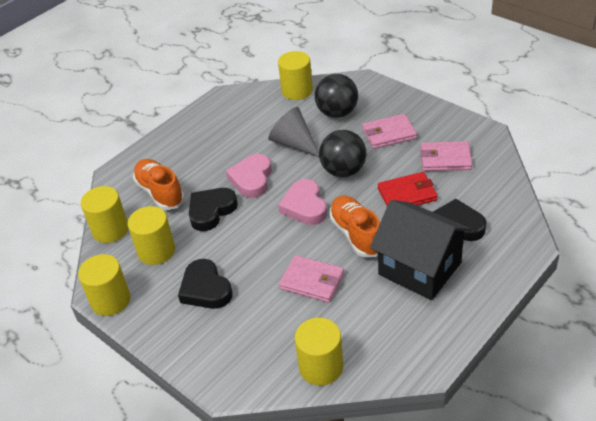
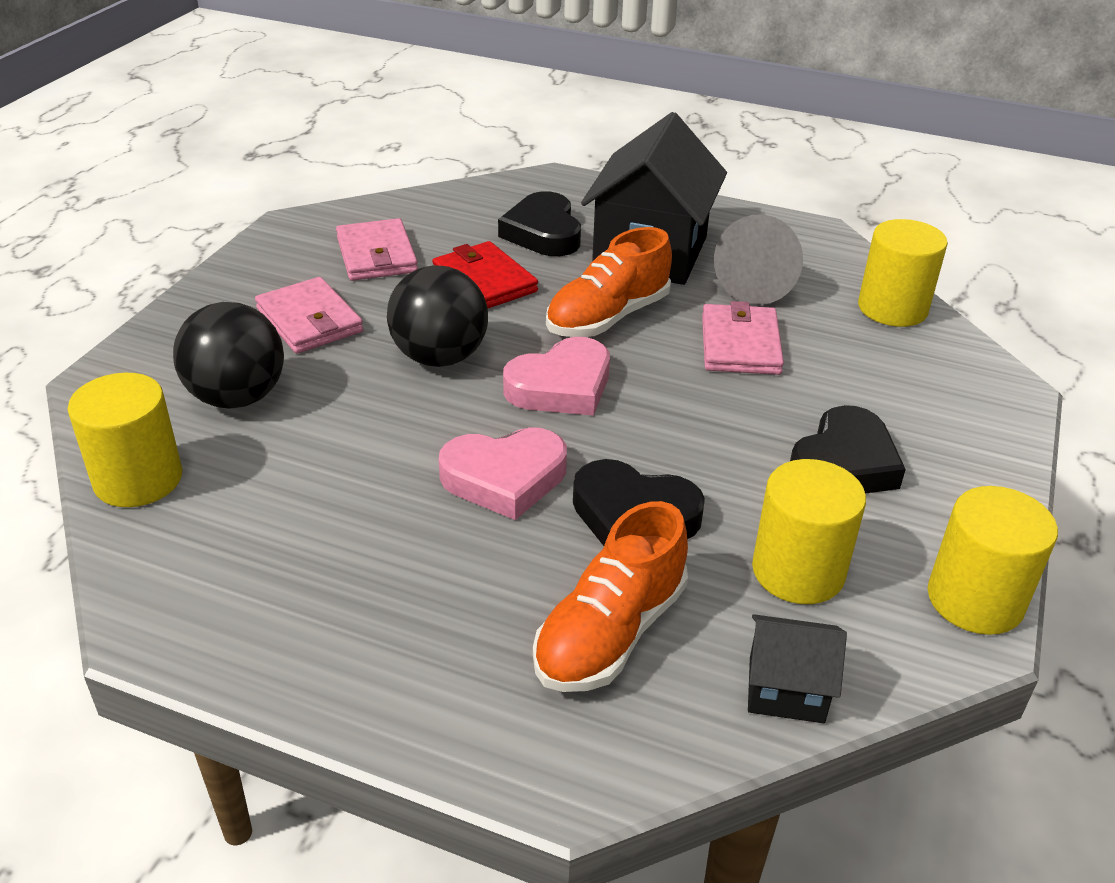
camera: 115 degrees left, 5 degrees down
(110, 230) = (786, 689): yellow cylinder -> black house
(294, 144) = (362, 439): grey cone -> grey cone (758, 283)

